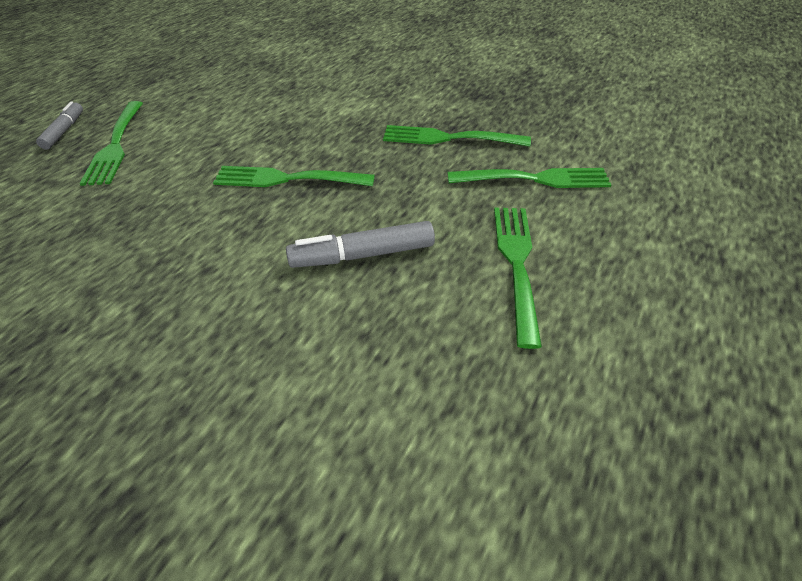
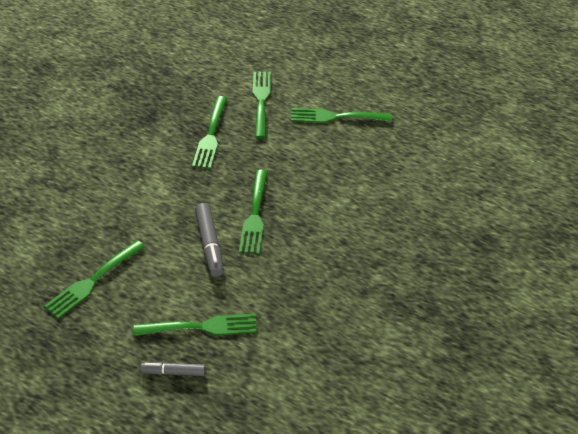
camera: 90 degrees left, 0 degrees up
(219, 80) = (93, 280): none -> green fork
(362, 255) = (330, 175): grey marker -> grey marker (210, 245)

